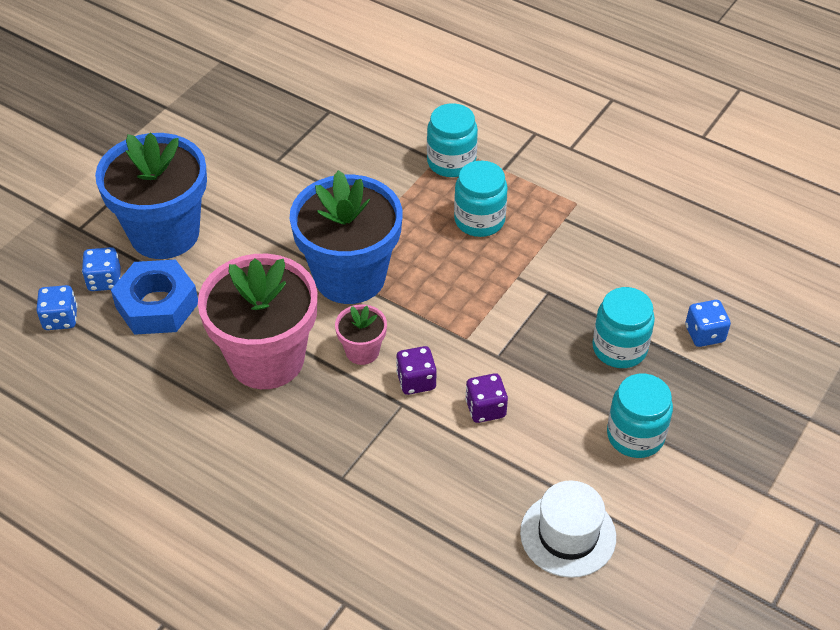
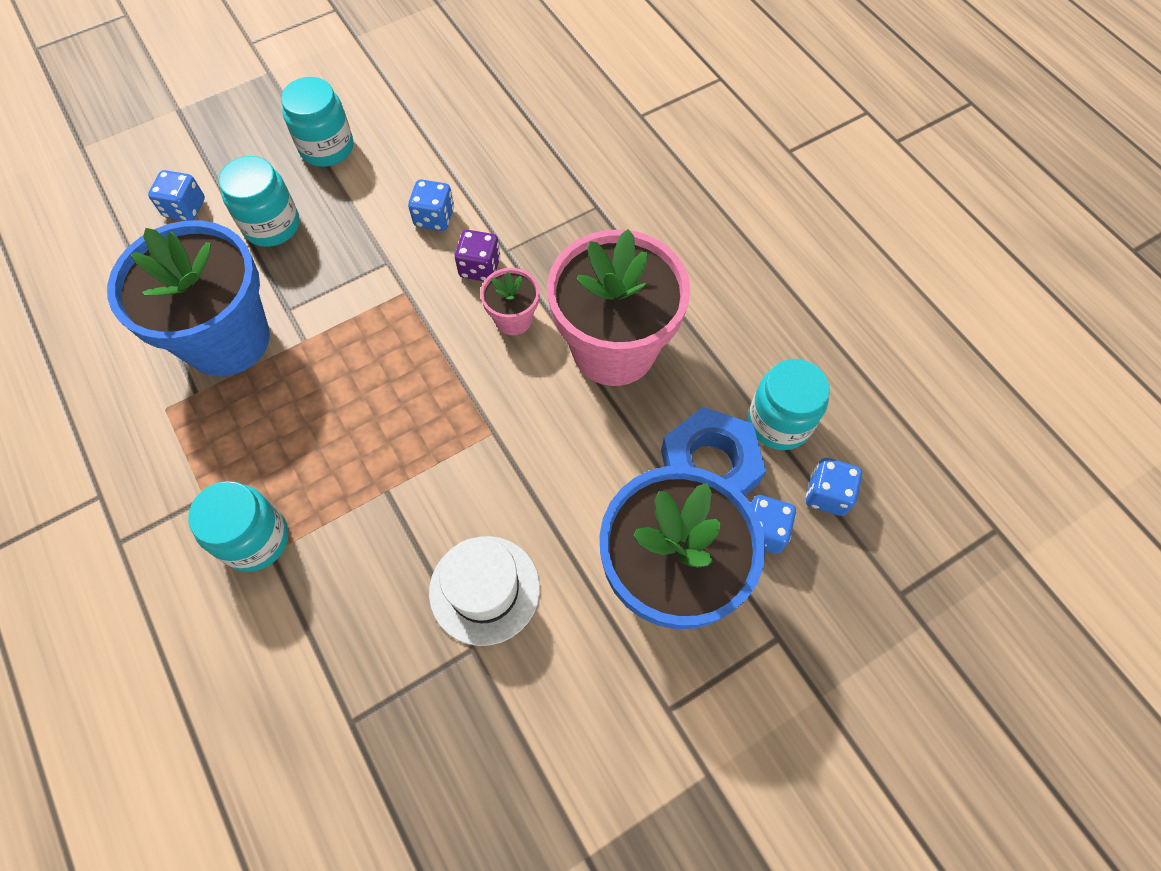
camera: 155 degrees left, 15 degrees up
(350, 277) = (477, 415): blue flower pot -> blue flower pot (227, 340)
(479, 220) = (288, 431): turquoise jar -> turquoise jar (779, 422)
(485, 408) = (434, 217): purple dice -> blue dice
(568, 535) = (441, 99): white hat -> white hat (484, 589)

